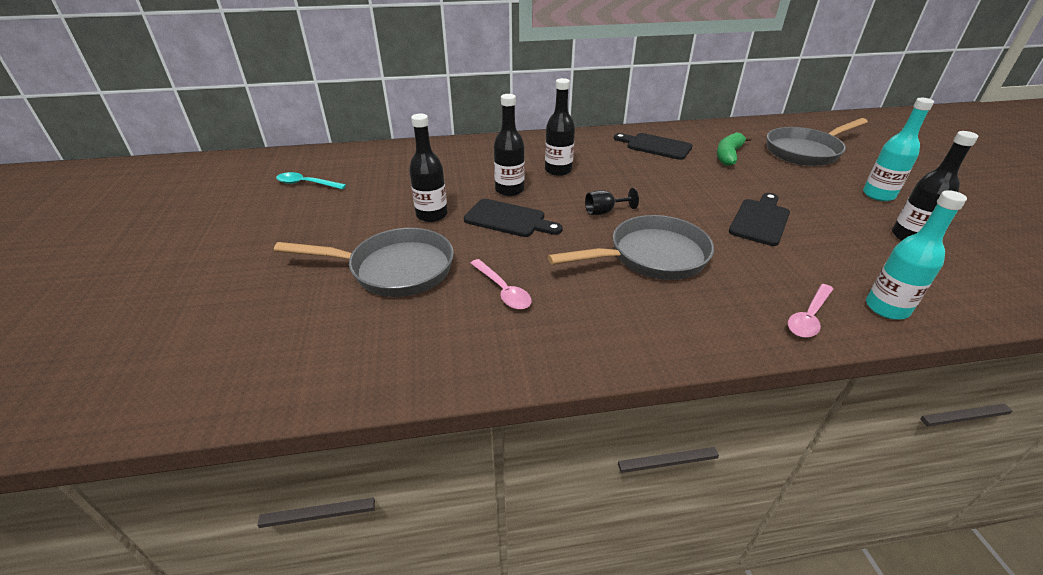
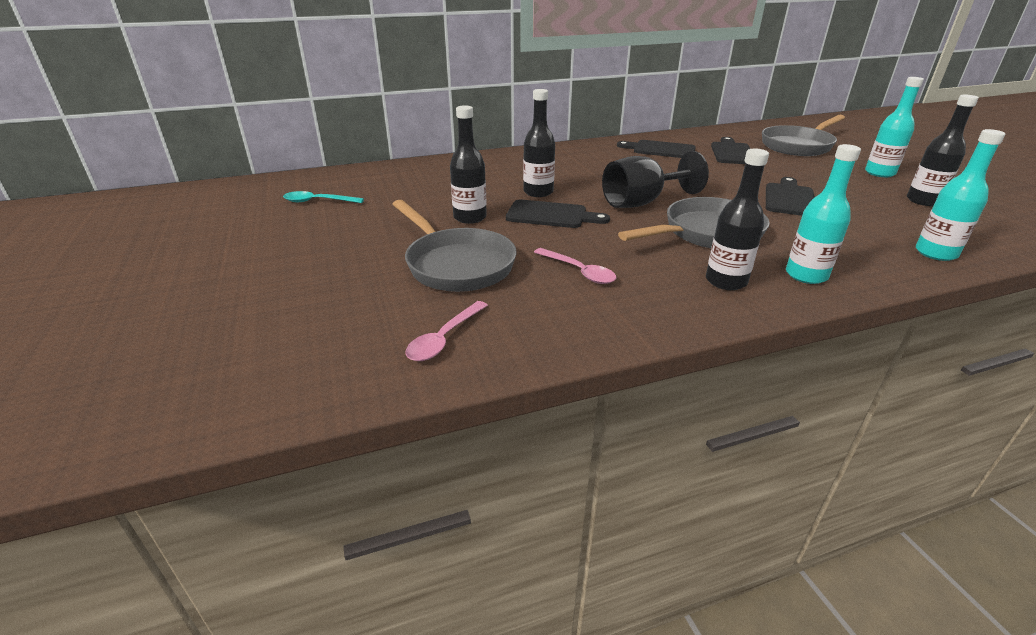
camera: 10 degrees left, 5 degrees down
(394, 269) = (456, 264): grey pan -> grey pan turned 60 degrees clockwise
(558, 170) = (577, 174): black bottle -> black bottle (726, 281)
(604, 212) = (642, 202): black goblet -> black goblet, size x2.01
(728, 155) = (732, 153): green banana -> black cutting board
(728, 321) = (806, 275): none -> turquoise bottle
(808, 317) = (874, 266): pink spoon -> pink spoon (444, 339)

